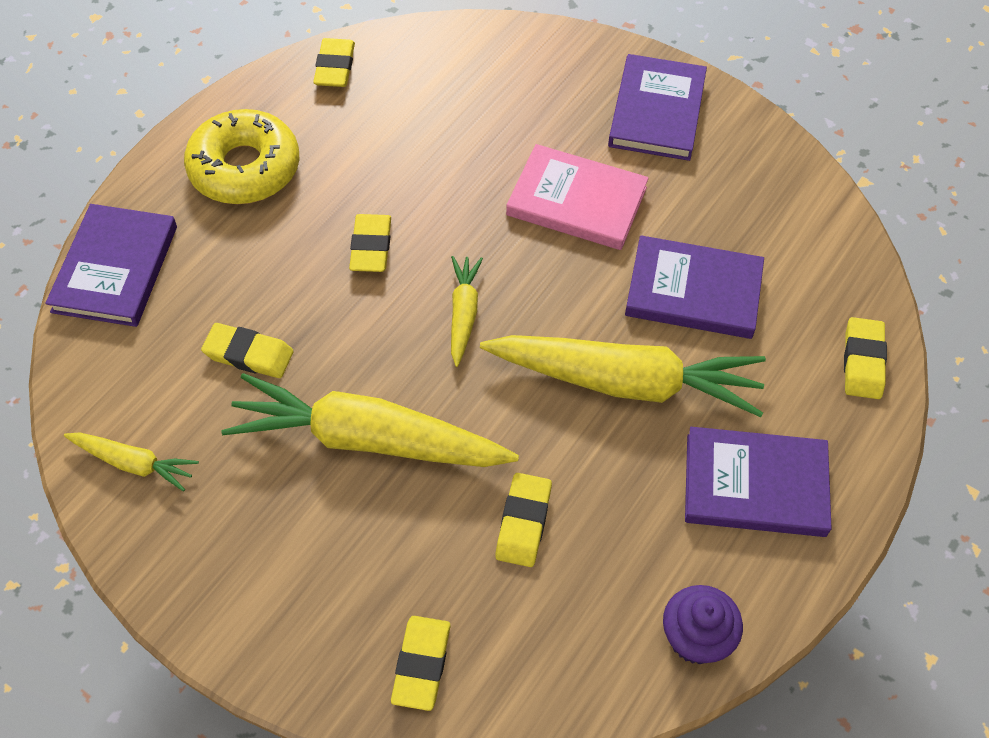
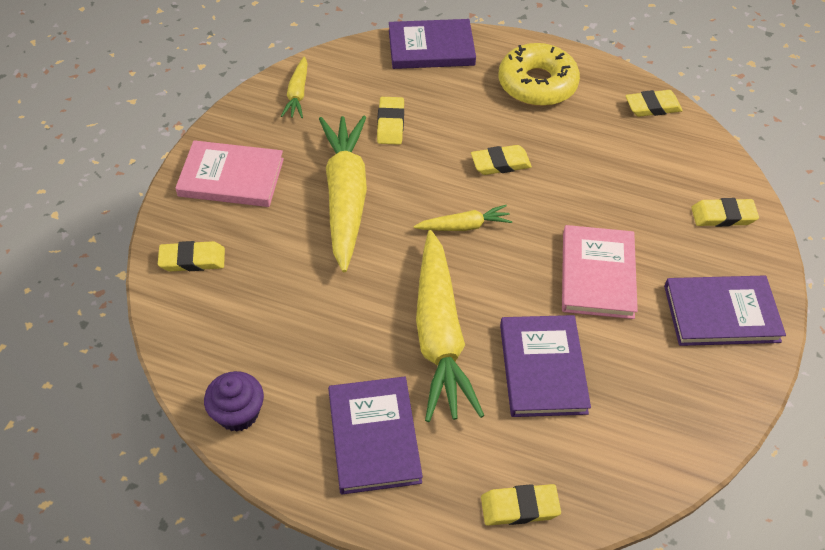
camera: 75 degrees right, 5 degrees down
(275, 586) = (231, 177): none -> pink book
(523, 522) = (305, 294): yellow eraser -> yellow eraser (723, 216)

